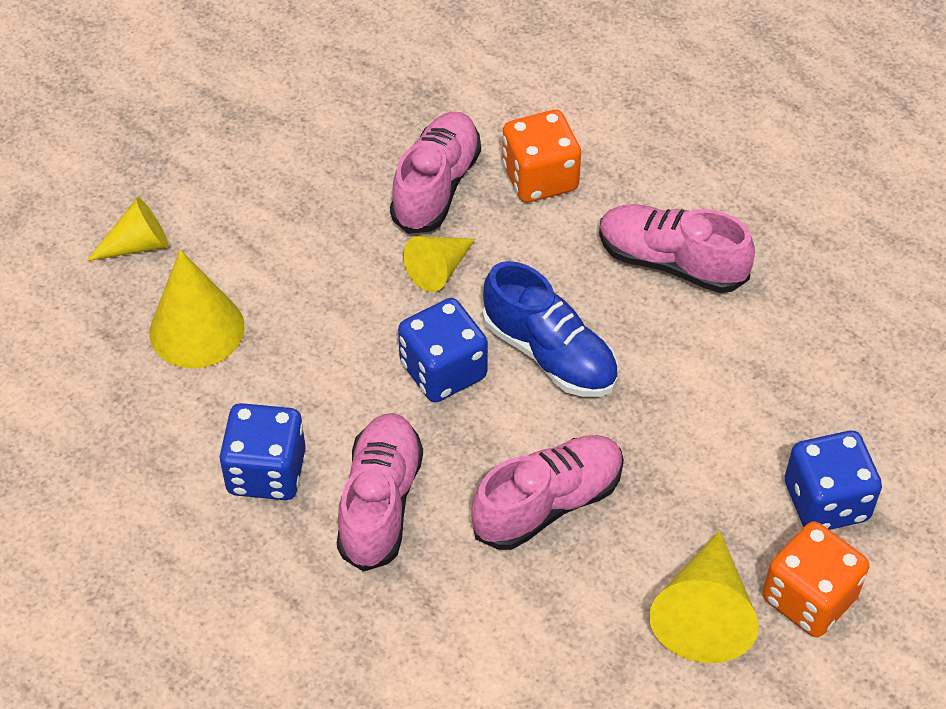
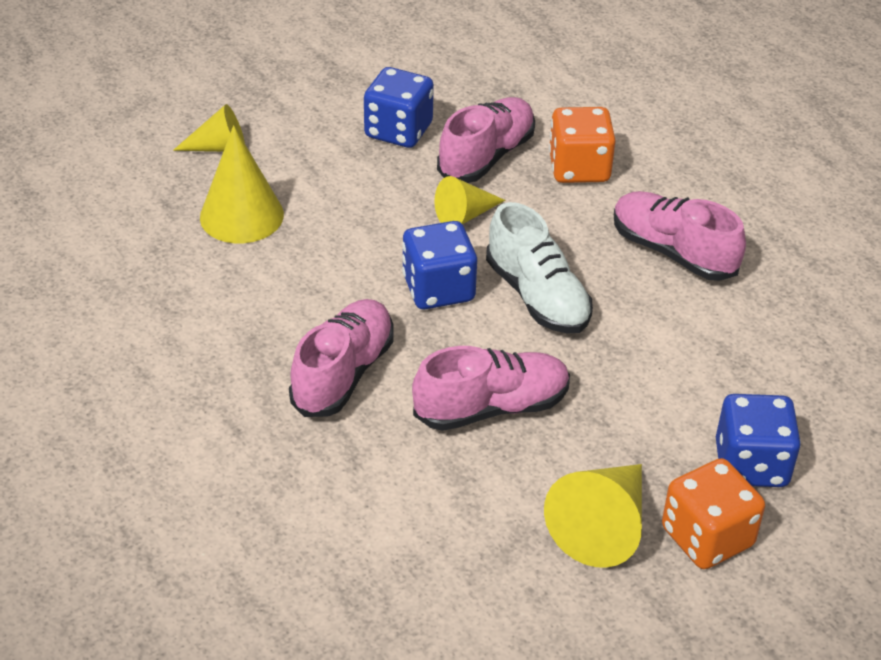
camera: 15 degrees right, 10 degrees down
(266, 471) = (255, 329): blue dice -> blue dice (398, 131)
(549, 354) = (537, 296): blue shoe -> white shoe

